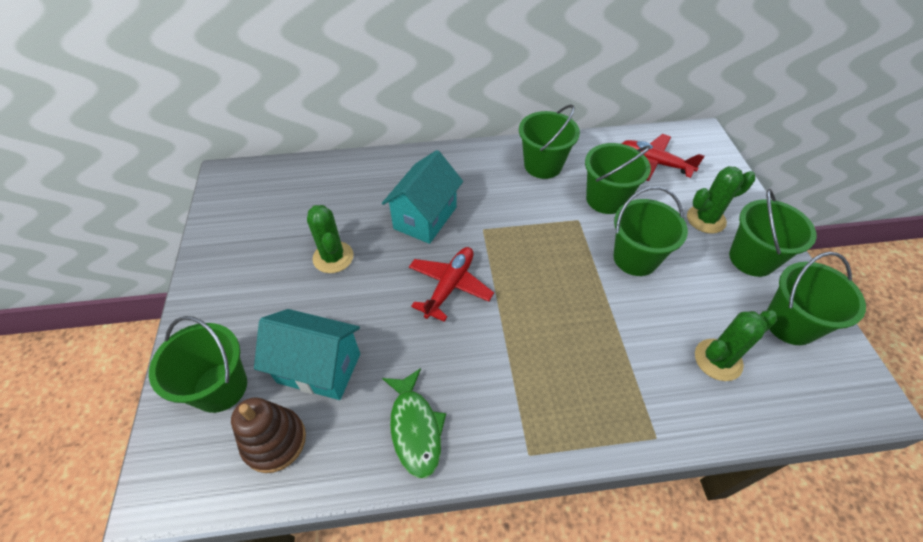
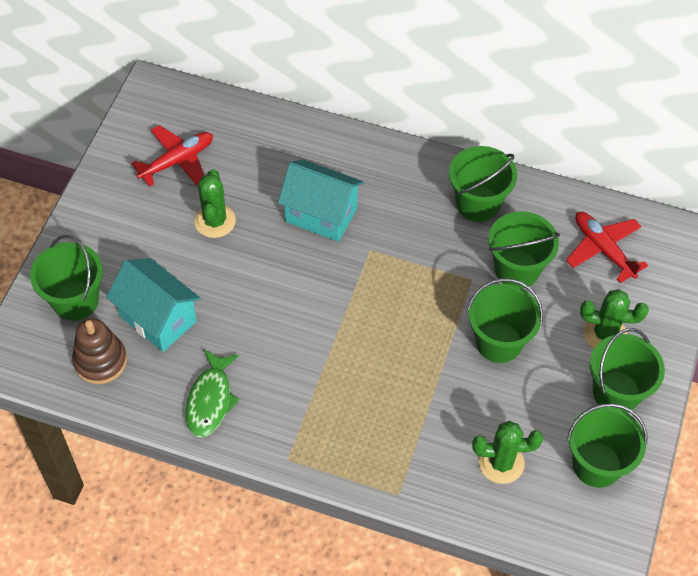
camera: 25 degrees right, 5 degrees up
(425, 218) = (321, 215): turquoise house -> turquoise house turned 60 degrees clockwise
(450, 286) = (305, 294): red plane -> red plane (177, 161)

